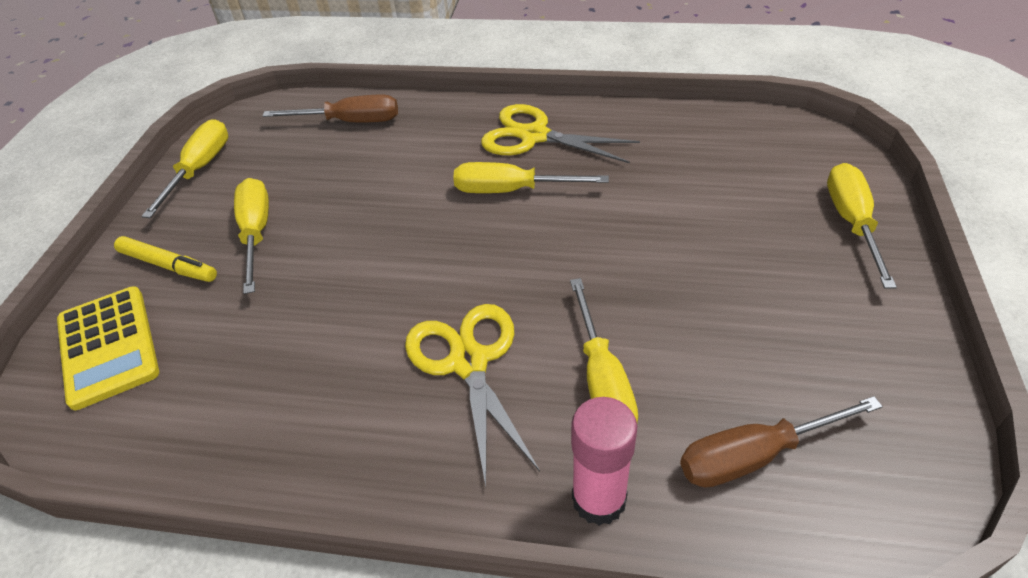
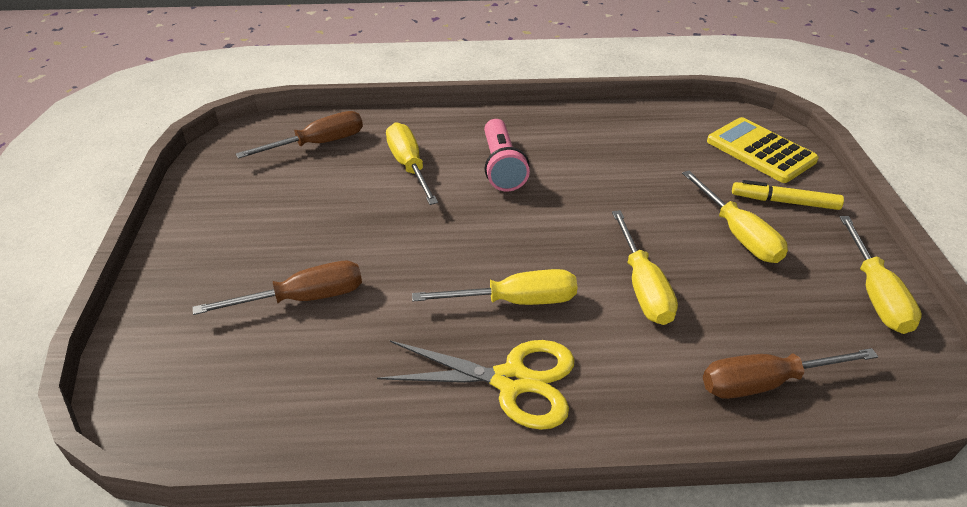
camera: 165 degrees right, 5 degrees down
(469, 362) = (502, 167): yellow scissors -> pink flashlight
(599, 499) = (408, 121): pink glue stick -> none
(716, 210) = (303, 298): none -> brown screwdriver
(851, 222) = (175, 298): yellow screwdriver -> yellow screwdriver (643, 286)

